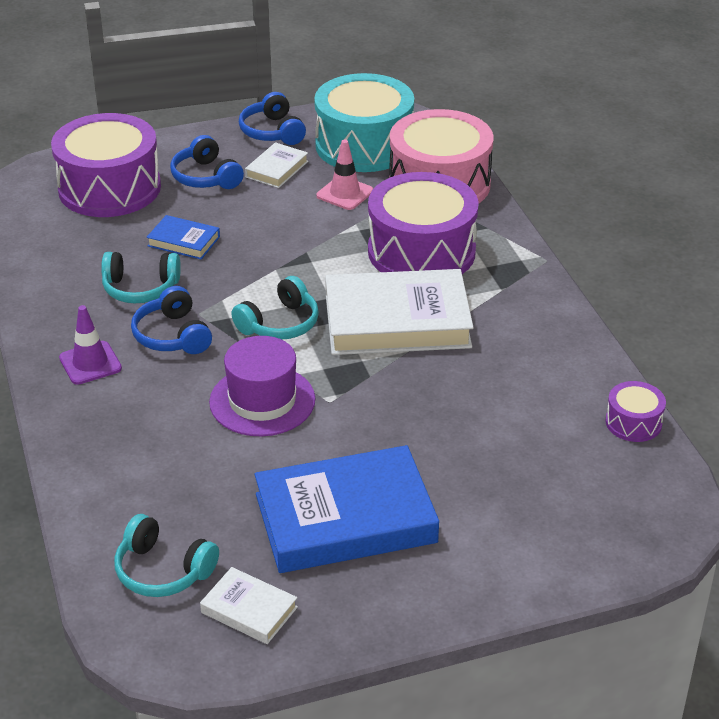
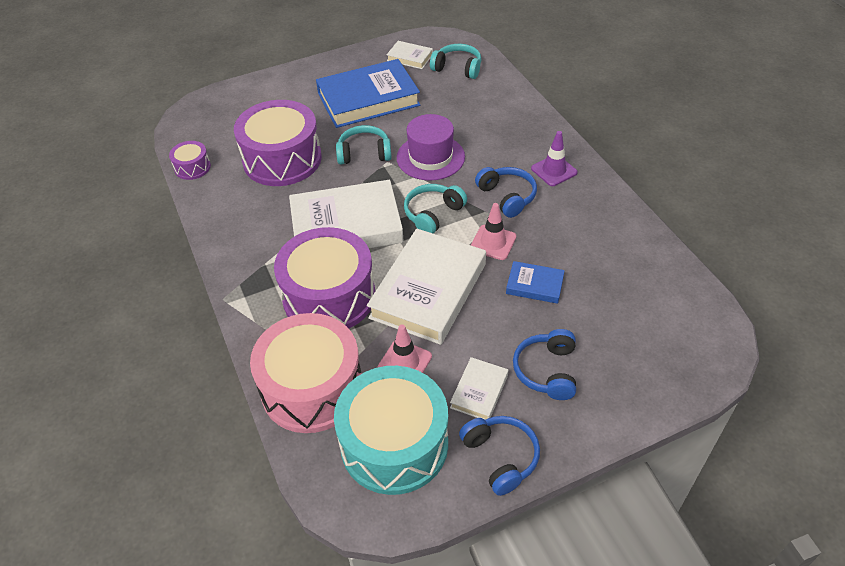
camera: 175 degrees right, 10 degrees up
(109, 188) = (632, 344): purple drum -> purple drum (282, 159)
(140, 288) = (548, 233): turquoise headphones -> turquoise headphones (364, 153)
(206, 177) = (546, 371): blue headphones -> blue headphones turned 135 degrees counterclockwise
(213, 285) = (493, 242): none -> pink traffic cone
(306, 247) = (428, 291): none -> white book

